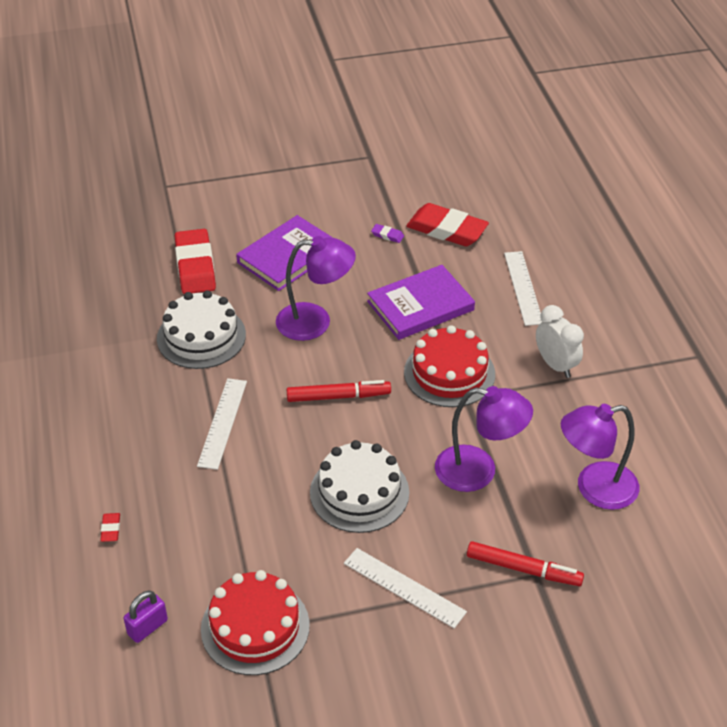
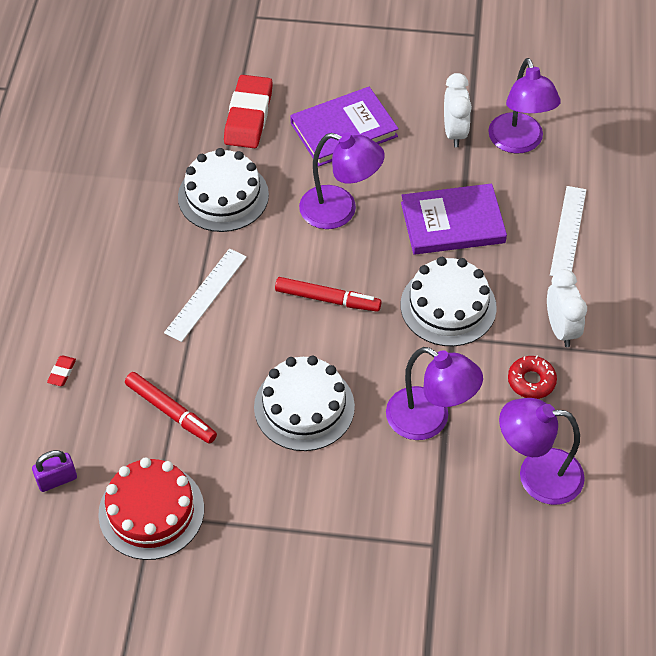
camera: 20 degrees right, 10 degrees up
(387, 235) = (454, 132): purple eraser -> white clock
(404, 587) = (304, 517): white ruler -> none
(446, 230) = (518, 143): red eraser -> purple lamp
(449, 373) = (448, 306): red cake -> white cake
(523, 569) = (426, 536): red marker -> red marker (171, 412)
(551, 413) = (531, 381): none -> red donut

